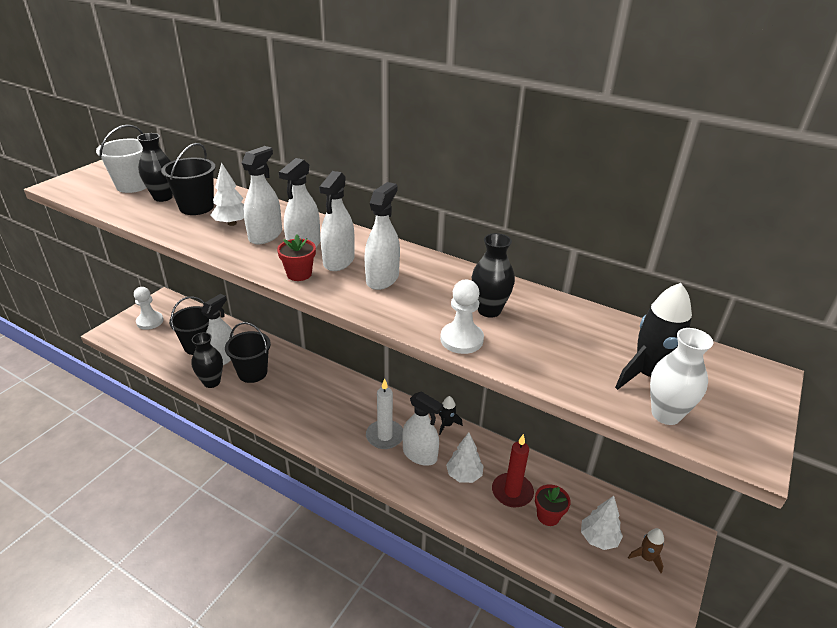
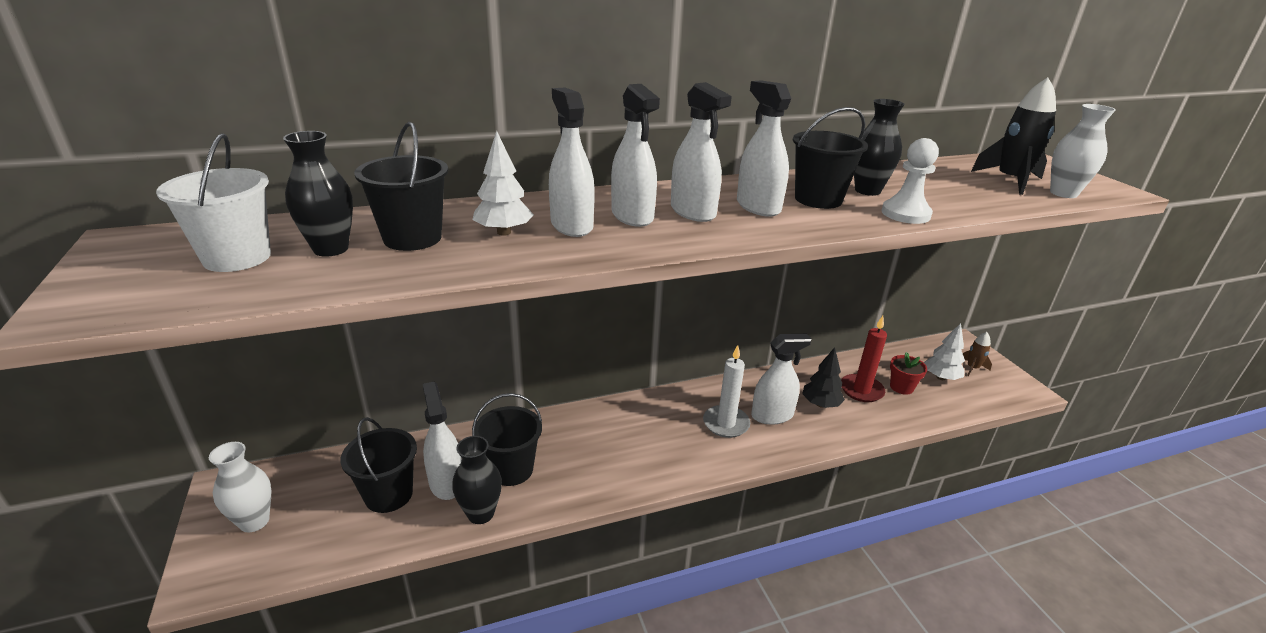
camera: 50 degrees left, 5 degrees down
(150, 321) = (254, 521): white pawn -> white vase
(299, 274) = (692, 236): red flower pot -> none
(434, 296) = (818, 199): none -> black bucket
(447, 425) = (748, 380): black rocket -> none
(464, 475) = (820, 404): white tree -> black tree

